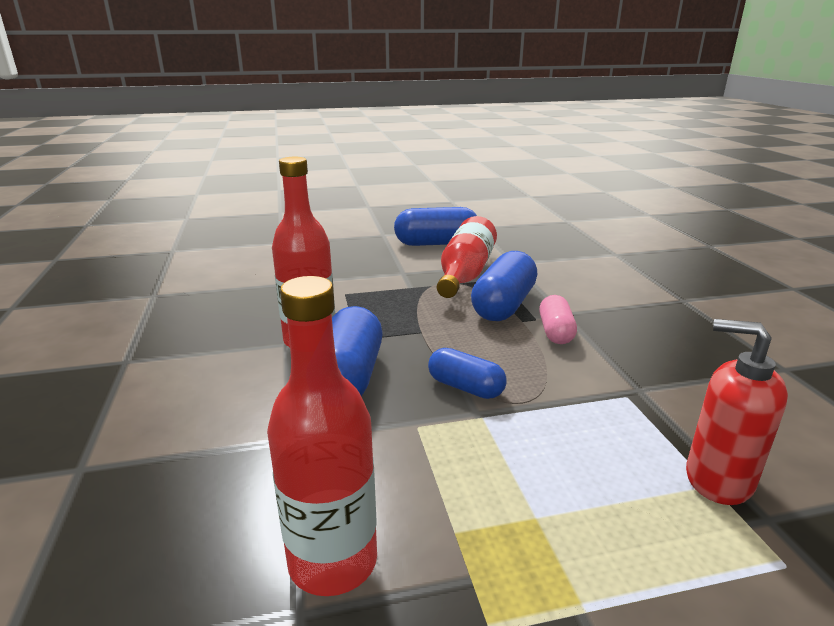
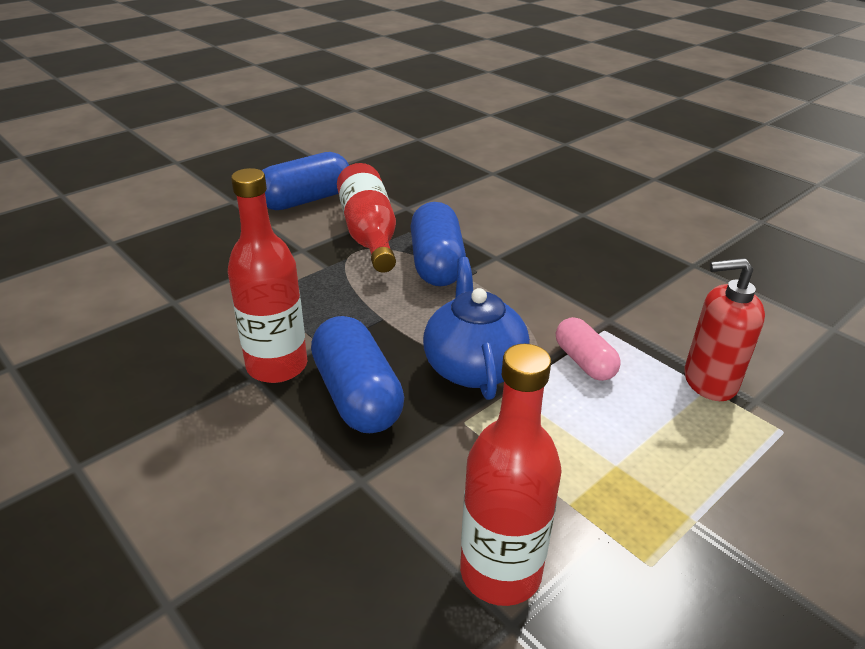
camera: 30 degrees left, 10 degrees up
(465, 387) = (473, 367): blue capsule -> blue teapot
(555, 332) = (504, 281): pink capsule -> pink capsule (584, 362)

